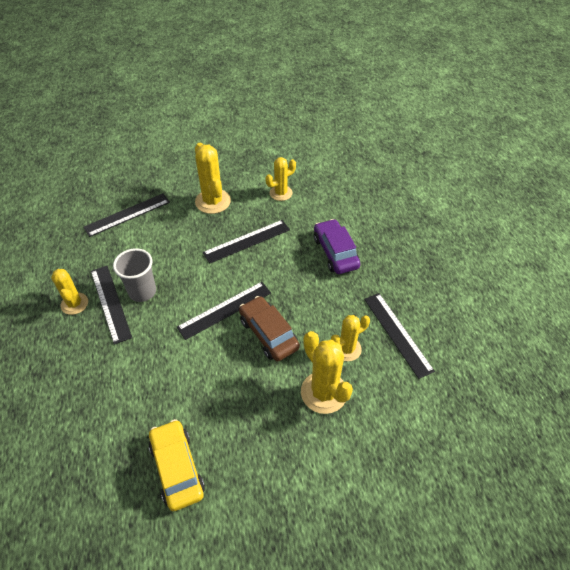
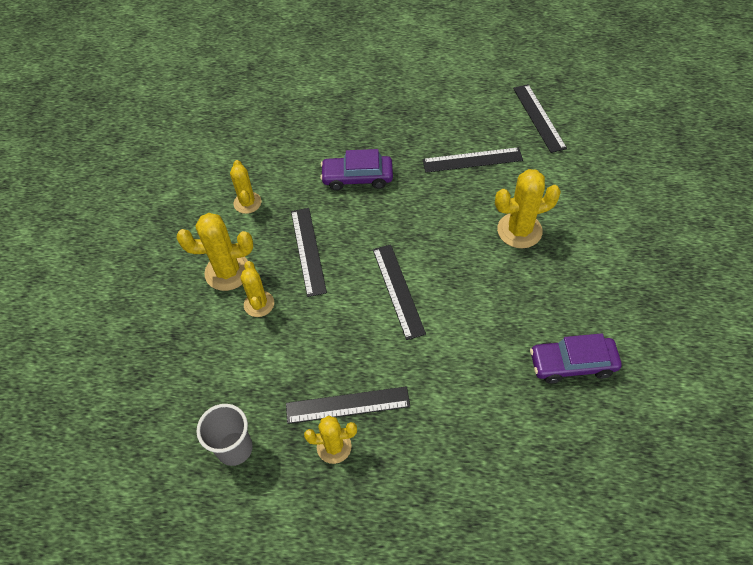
camera: 70 degrees left, 5 degrees up
(127, 214) = (204, 370): black ruler -> black ruler (539, 117)
(142, 292) = (343, 368): grey cup -> grey cup (234, 448)
(177, 468) = (572, 364): yellow car -> purple car
(268, 334) = (441, 258): brown car -> none
(347, 349) = (477, 201): yellow cactus -> yellow cactus (259, 304)

